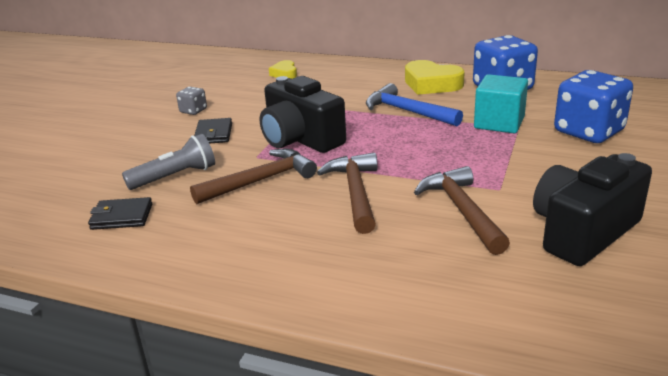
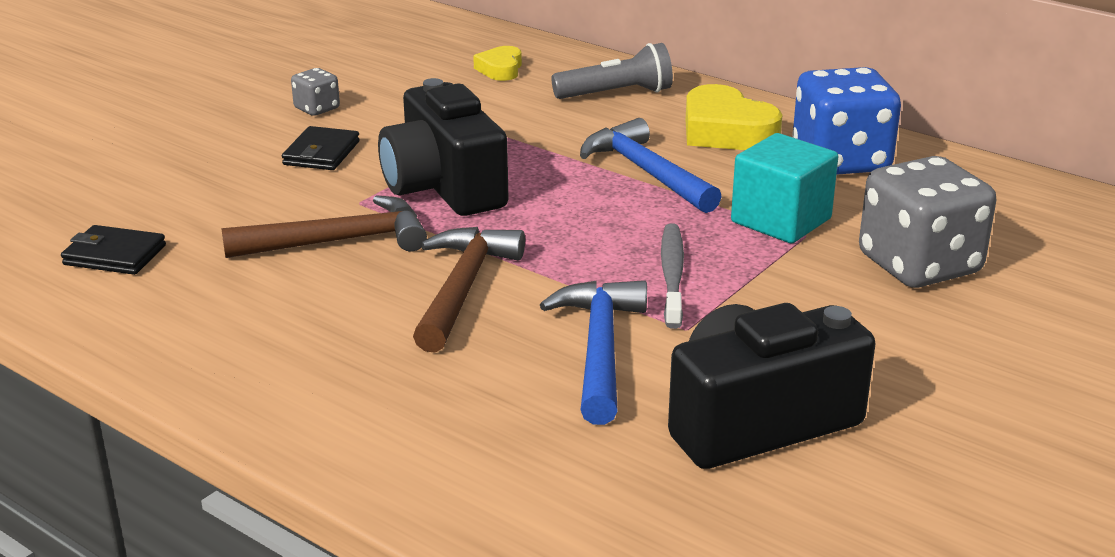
camera: 15 degrees right, 0 degrees up
(175, 176) = (223, 210): grey flashlight -> grey flashlight (616, 94)
(462, 210) = (599, 349): brown hammer -> blue hammer
(467, 162) = (672, 275): none -> grey toothbrush
(588, 131) = (919, 265): blue dice -> grey dice

